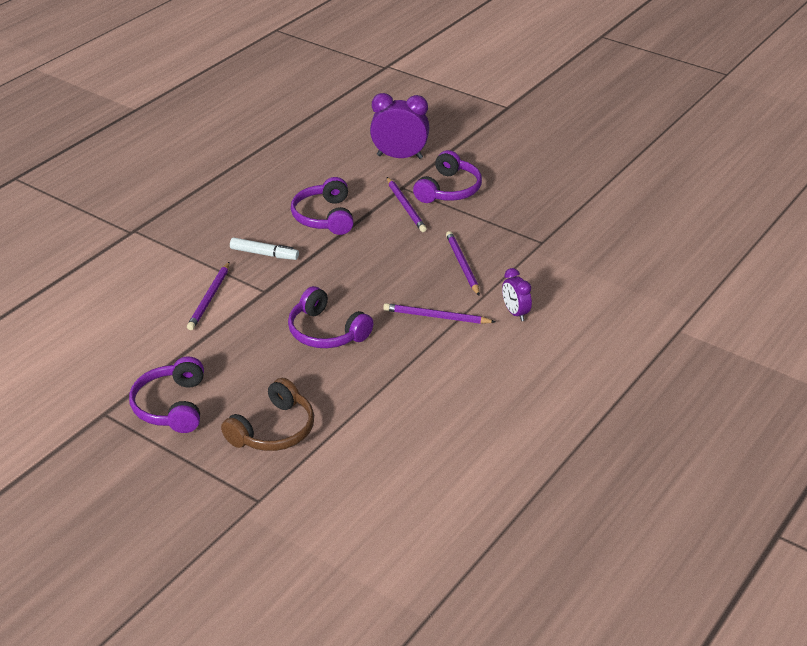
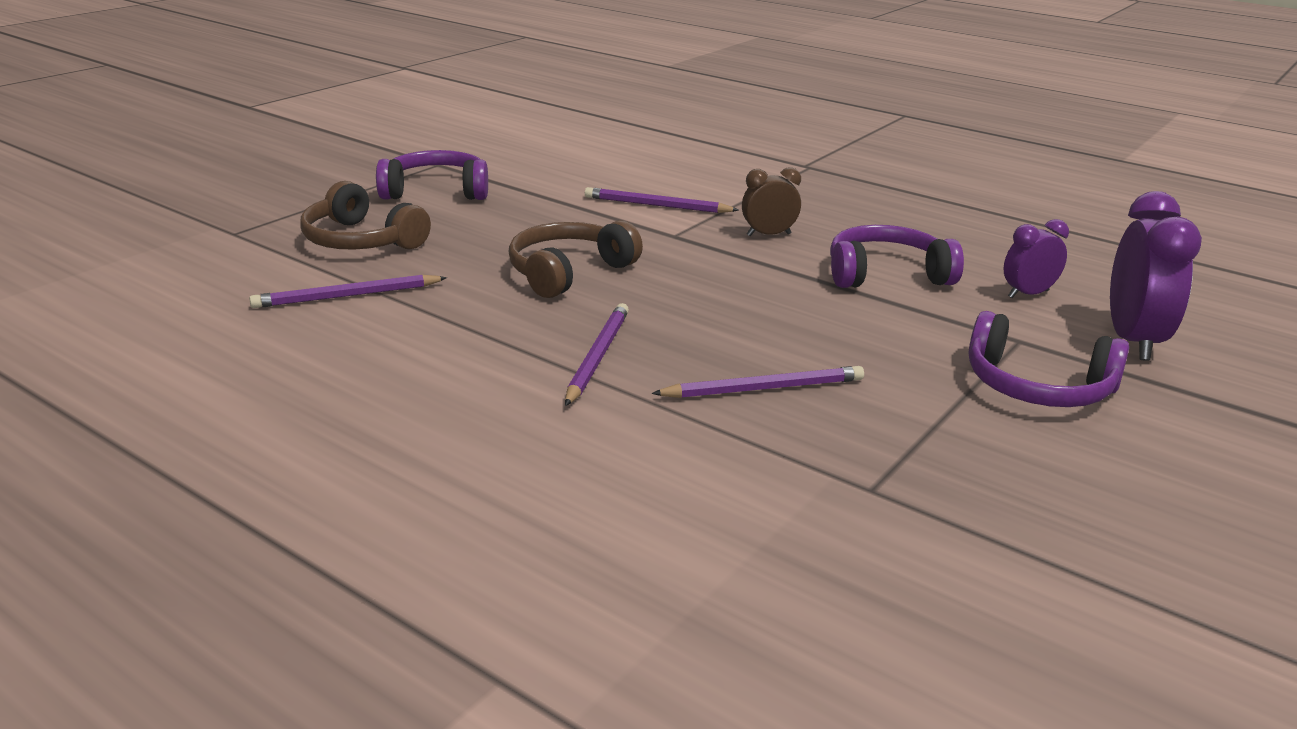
camera: 90 degrees right, 10 degrees down
(264, 254) = (768, 235): white marker -> brown clock
(326, 332) = (568, 272): purple headphones -> brown headphones
(406, 206) = (950, 341): purple pencil -> purple pencil (347, 296)
(515, 313) = (601, 436): purple clock -> purple clock (1028, 294)

